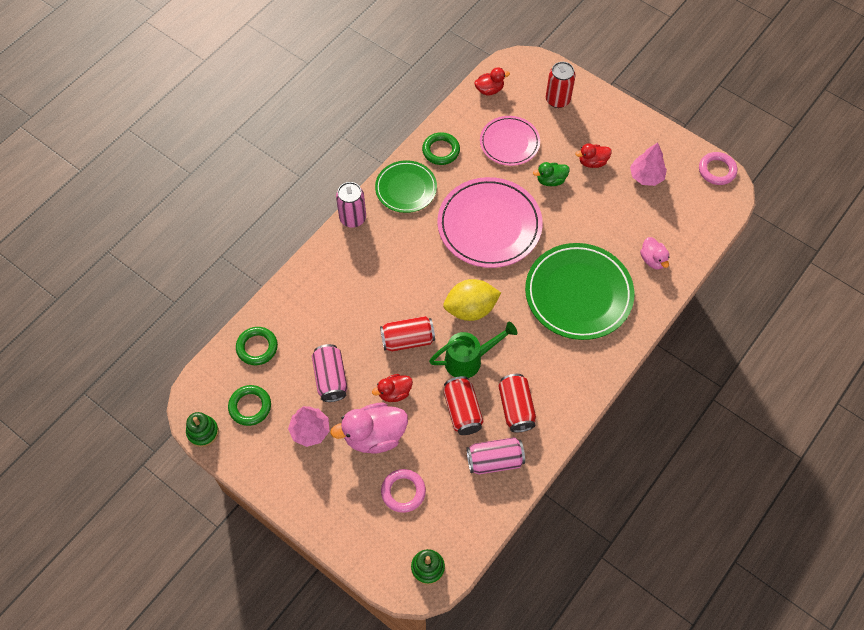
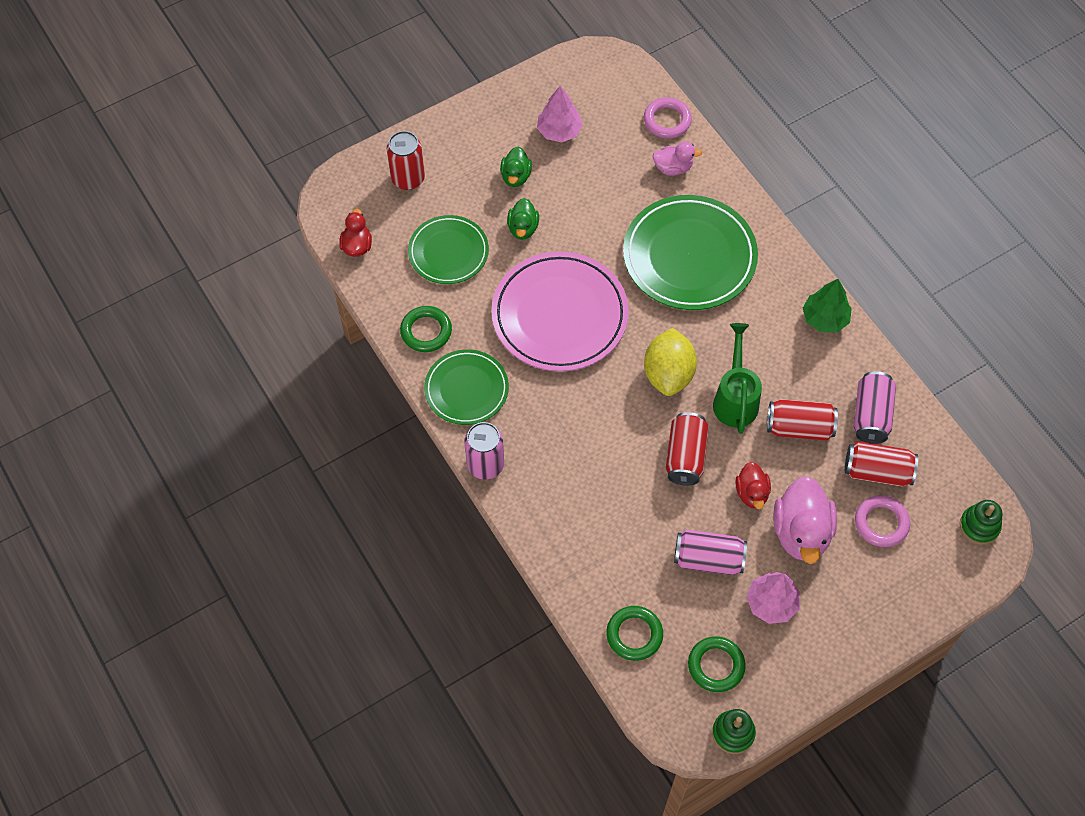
camera: 70 degrees left, 0 degrees up
(509, 143) = (448, 252): pink plate -> green plate
(516, 408) = (813, 371): red can -> red can (877, 471)
(567, 404) = (825, 318): none -> green tree
(592, 162) = (516, 176): red duck -> green duck
(717, 170) = (580, 61): pink ring -> pink ring (667, 120)

